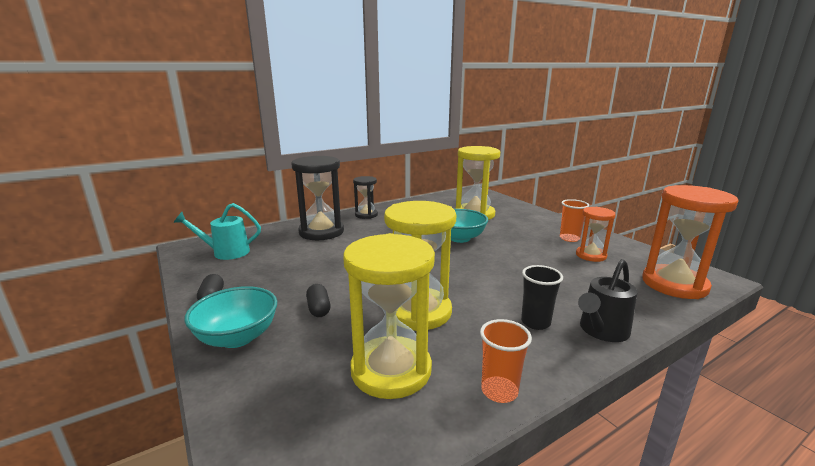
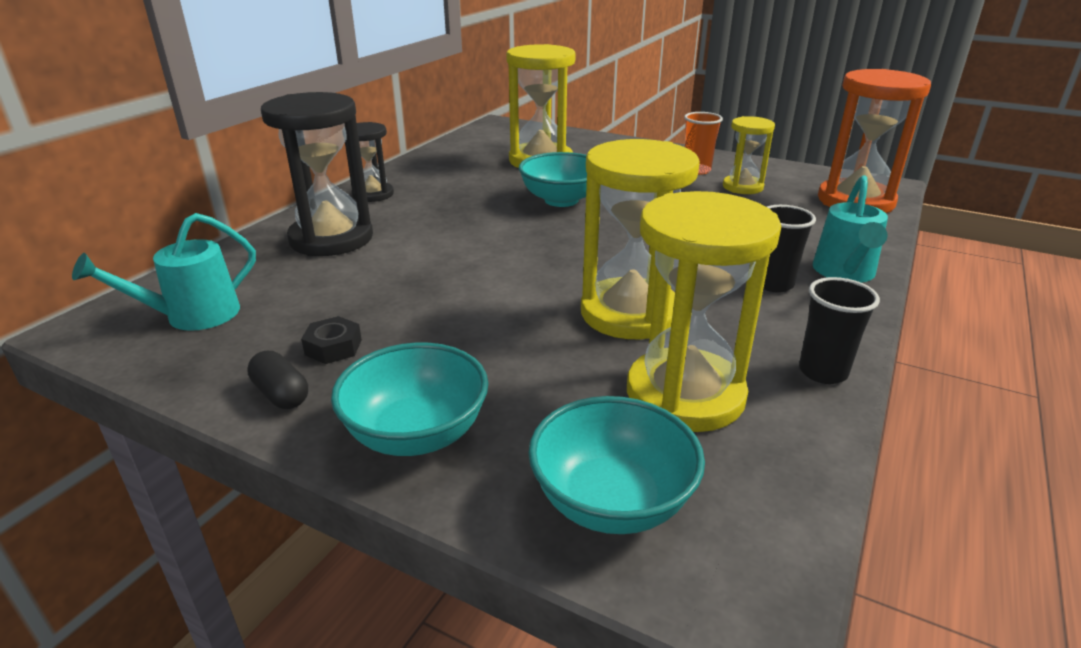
camera: 30 degrees left, 10 degrees up
(258, 283) = (333, 347): none -> black nut
(275, 413) = (612, 501): none -> turquoise bowl
(318, 309) = (488, 353): black capsule -> none
(499, 391) = (823, 372): orange cup -> black cup
(591, 255) = (742, 187): orange hourglass -> yellow hourglass
(601, 331) = (844, 273): black watering can -> turquoise watering can

